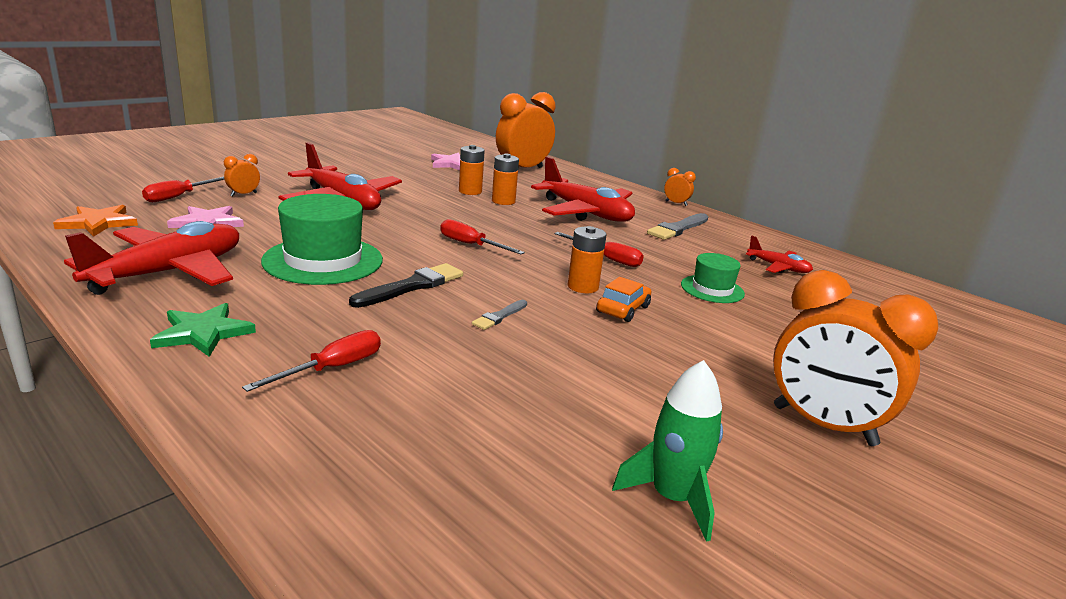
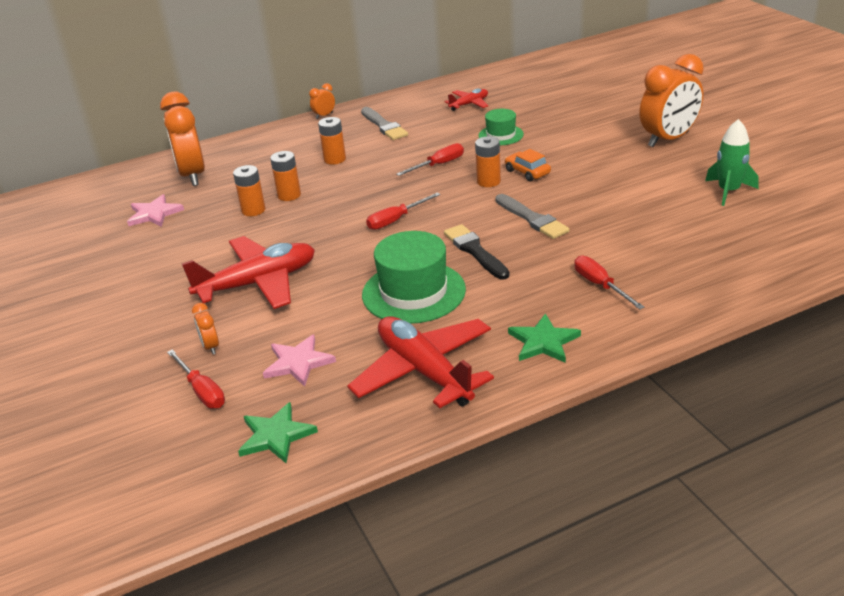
camera: 65 degrees left, 10 degrees up
(98, 223) = (276, 435): orange star -> green star
(499, 316) = (532, 219): grey brush -> grey brush, size x1.78
(586, 213) = (335, 159): red plane -> orange battery

